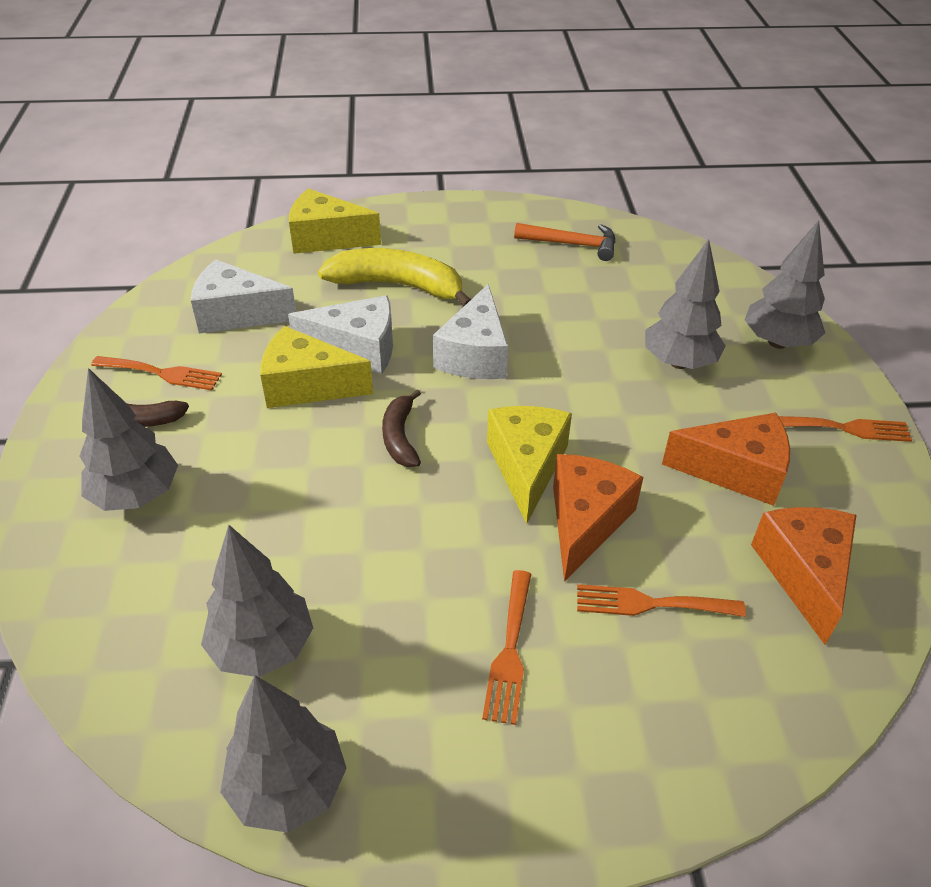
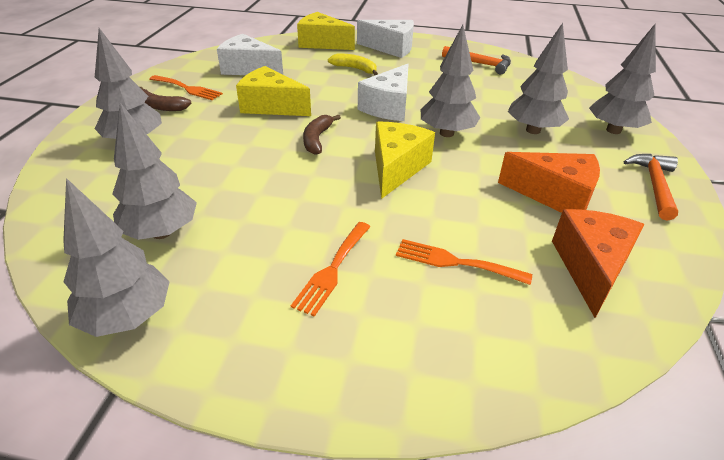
camera: 15 degrees right, 5 degrees down
(357, 349) = (313, 94): white cheese -> white cheese (391, 48)
(398, 286) = (355, 69): yellow banana -> yellow banana, size x0.55
(570, 390) = (446, 133): none -> grey tree
(585, 522) = (425, 205): orange cheese -> none
(845, 428) = (654, 185): orange fork -> orange hammer

